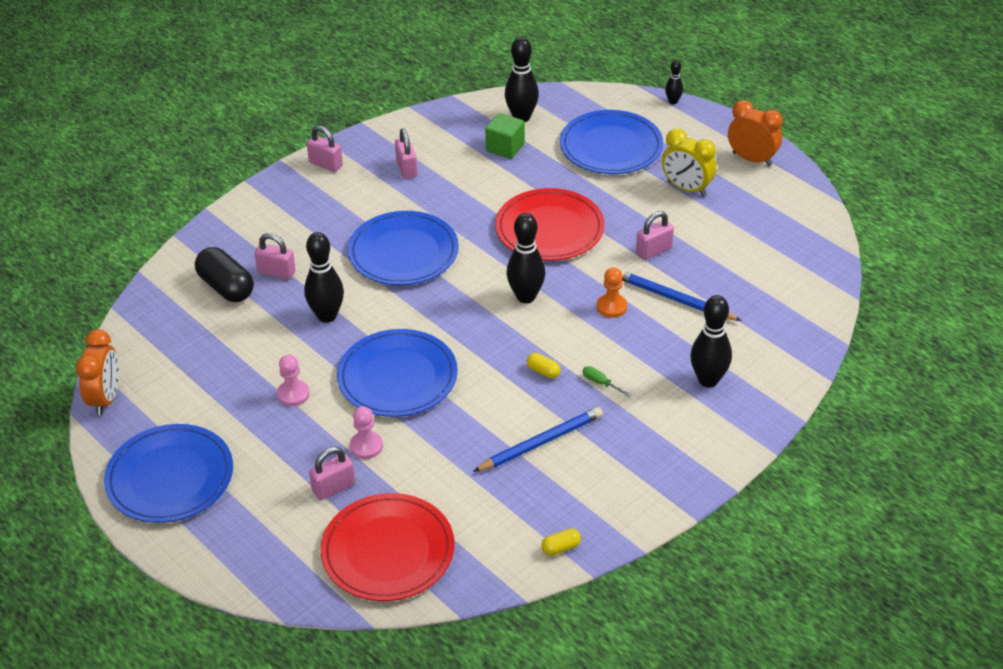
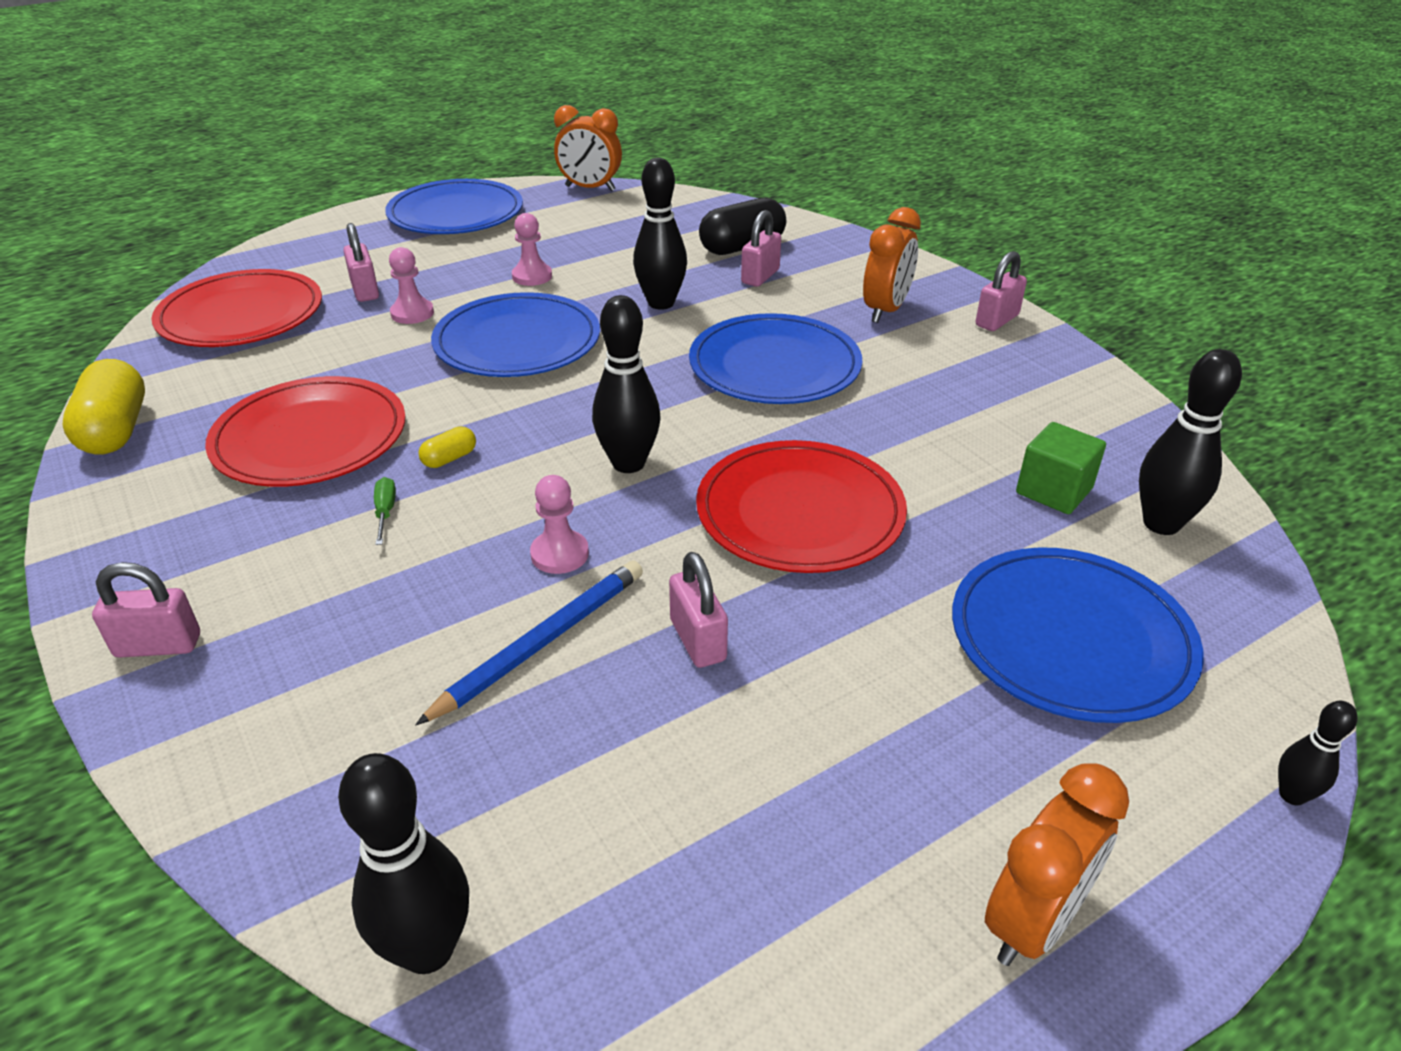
camera: 100 degrees right, 5 degrees down
(320, 210) = (885, 310): none -> orange clock
(406, 168) = (986, 385): pink padlock -> pink padlock (158, 645)
(540, 443) = (310, 438): blue pencil -> red plate
(561, 548) = (116, 430): yellow capsule -> yellow capsule, size x2.12
(601, 383) = (385, 512): green screwdriver -> green screwdriver turned 60 degrees counterclockwise
(611, 307) = (559, 554): orange pawn -> pink pawn
(686, 188) = (906, 741): yellow clock -> none
(708, 380) = (301, 644): black bowling pin -> black bowling pin (427, 949)

